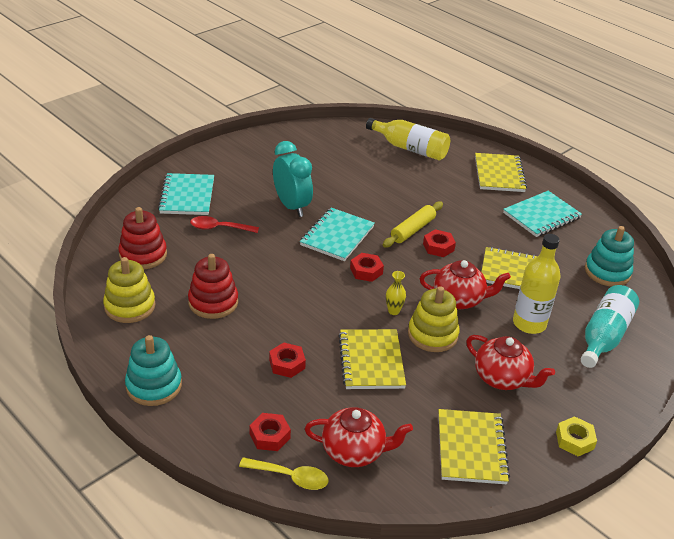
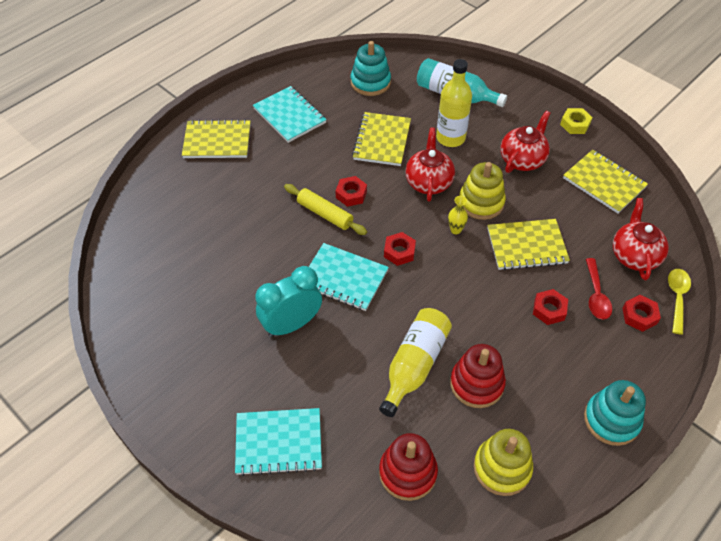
camera: 90 degrees left, 15 degrees up
(219, 228) = (343, 396): red spoon -> red spoon (596, 295)
(410, 148) = (164, 214): yellow bottle -> yellow bottle (414, 365)
(471, 448) = (604, 183): yellow notebook -> yellow notebook turned 45 degrees clockwise

